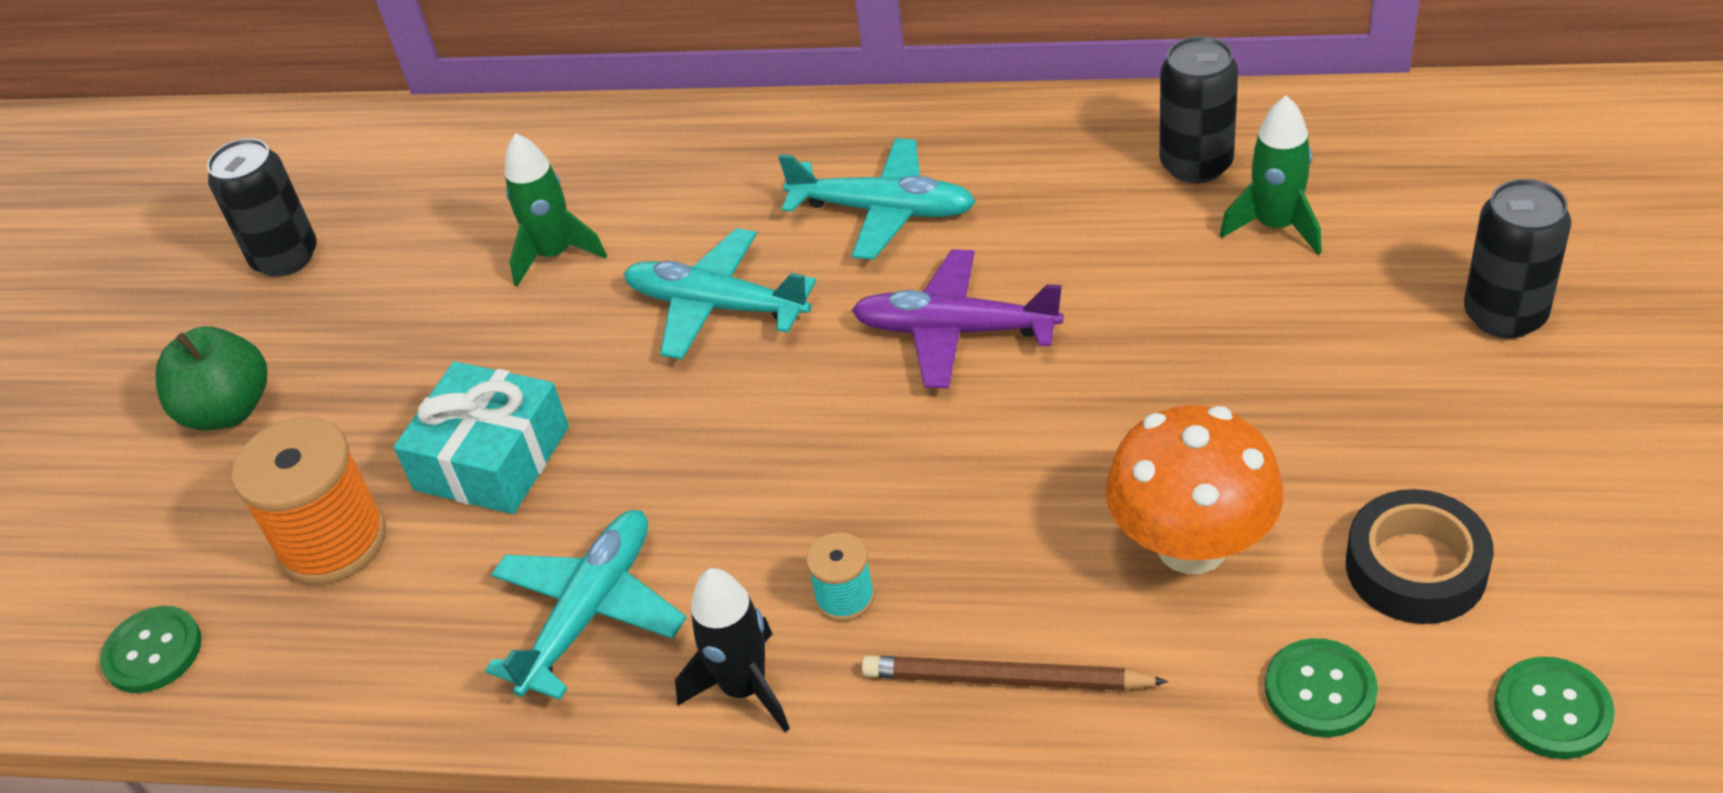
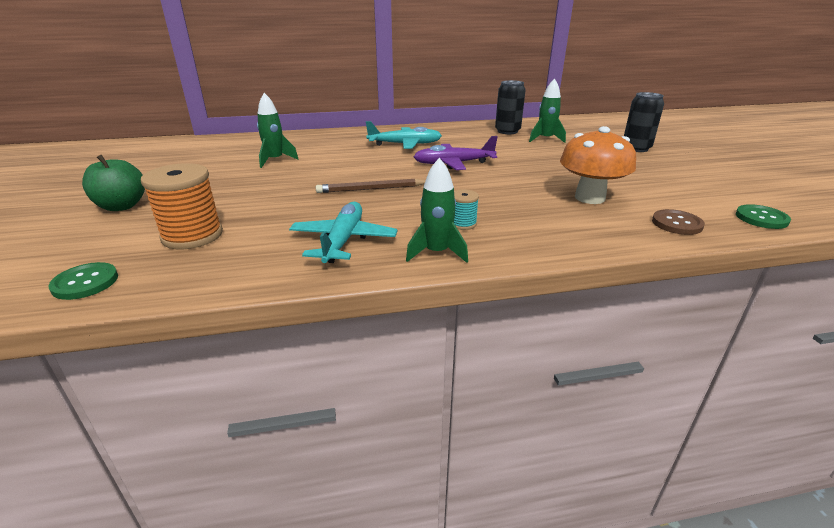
camera: 25 degrees left, 15 degrees down
(285, 257) = (144, 169): black can -> none
(492, 458) = (270, 206): turquoise gift -> none
(717, 306) = (353, 166): turquoise plane -> none
(744, 688) = (436, 252): black rocket -> green rocket
(1006, 679) = (552, 236): brown pencil -> brown pencil (371, 189)
(1320, 690) = (677, 224): green button -> brown button
(1416, 567) = (673, 194): black tape -> none

